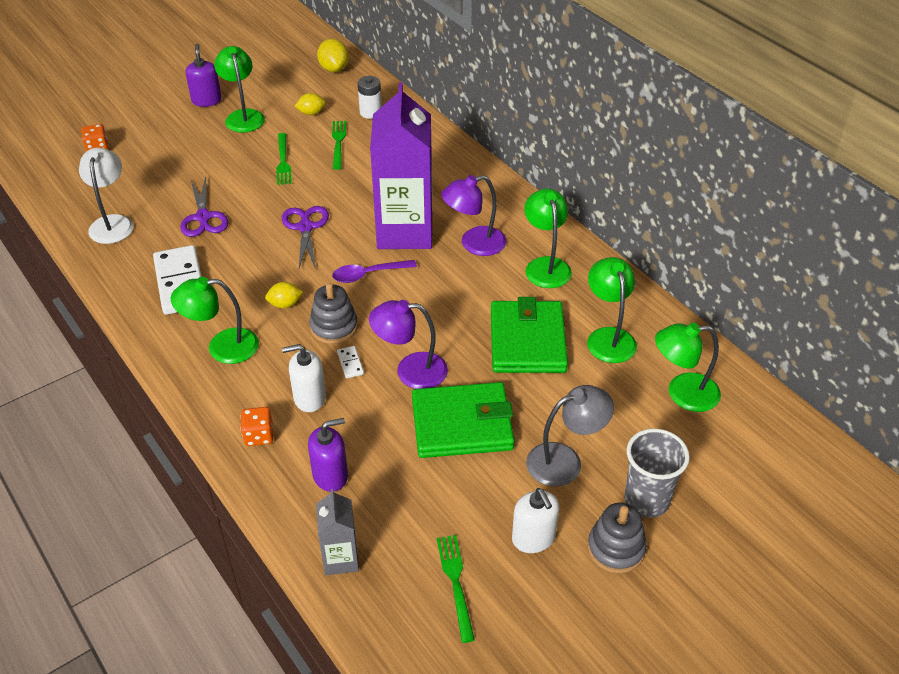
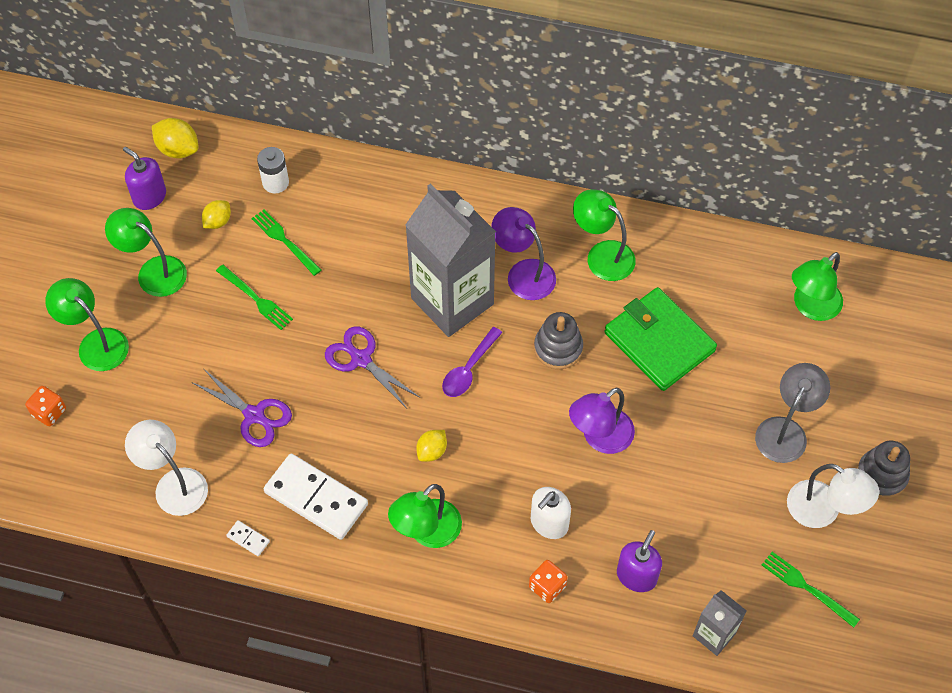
camera: 40 degrees left, 15 degrees up
(206, 100) = (91, 276): purple soap dispenser -> purple soap dispenser (149, 197)
(334, 327) = (496, 443): grey stacking toy -> grey stacking toy (558, 348)
(350, 363) = (546, 467): white domino -> white domino (248, 539)
(405, 231) = (452, 301): purple carton -> grey carton
(462, 424) = (685, 456): green wallet -> none
(474, 244) = (523, 273): purple lamp -> purple lamp turned 105 degrees clockwise
(533, 538) = (823, 511): white soap dispenser -> white lamp
(608, 337) = (714, 293): green lamp -> green lamp (96, 343)
(646, 500) = (866, 420): grey cup -> none

